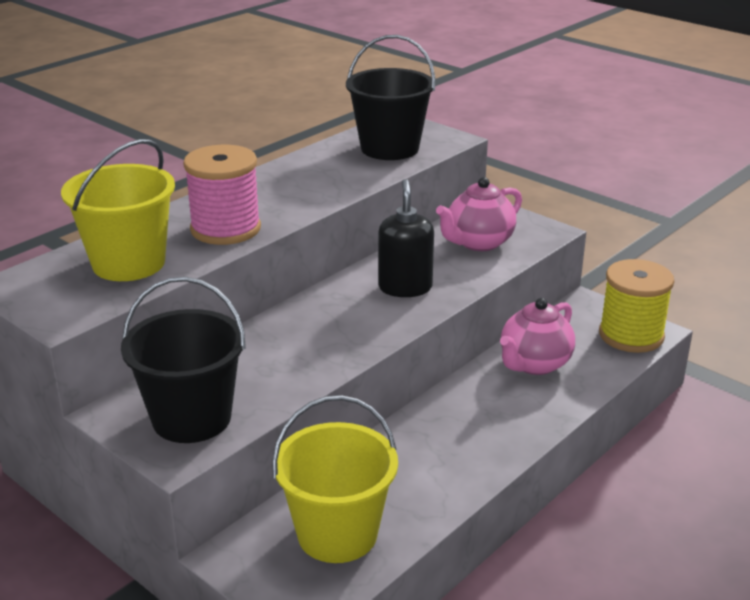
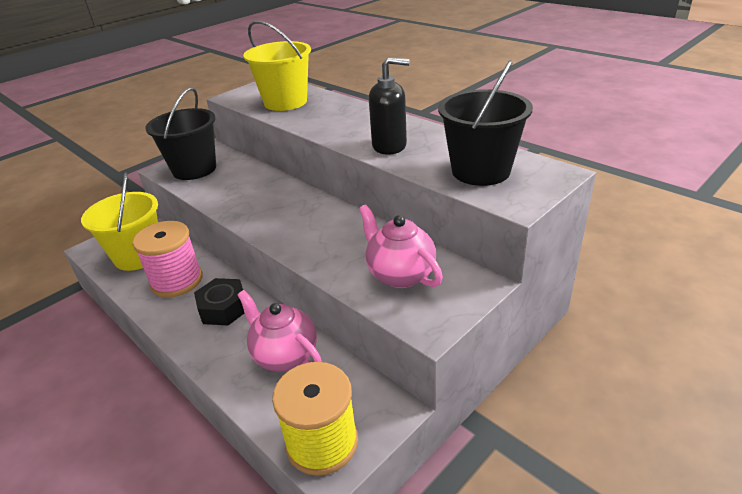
camera: 95 degrees right, 5 degrees up
(225, 229) = (324, 121): pink spool -> pink spool (176, 281)
(405, 287) = (321, 234): black soap dispenser -> black soap dispenser (389, 146)
(463, 418) = (223, 308): none -> black nut

